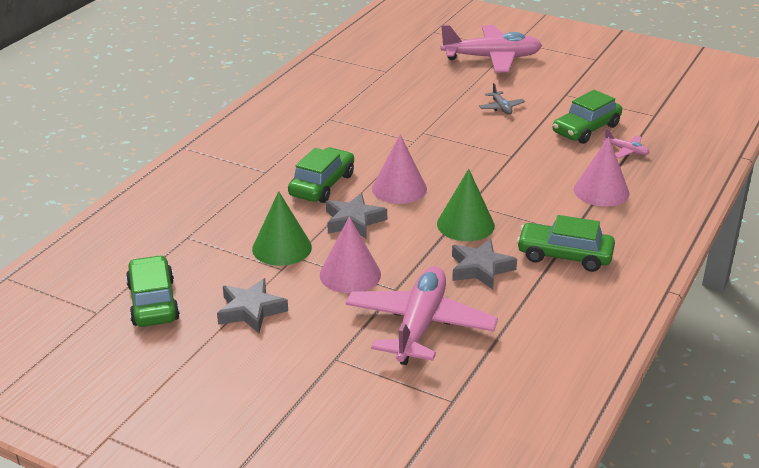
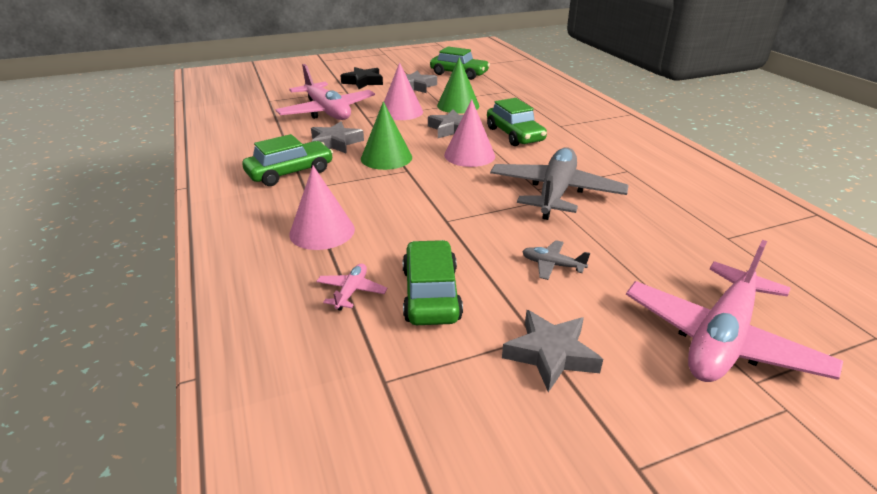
camera: 130 degrees right, 0 degrees up
(283, 365) = (363, 82): none -> black star
(410, 133) = (555, 193): none -> grey plane
(570, 88) = (550, 354): none -> grey star
(626, 151) = (351, 291): pink plane -> pink plane turned 120 degrees clockwise

